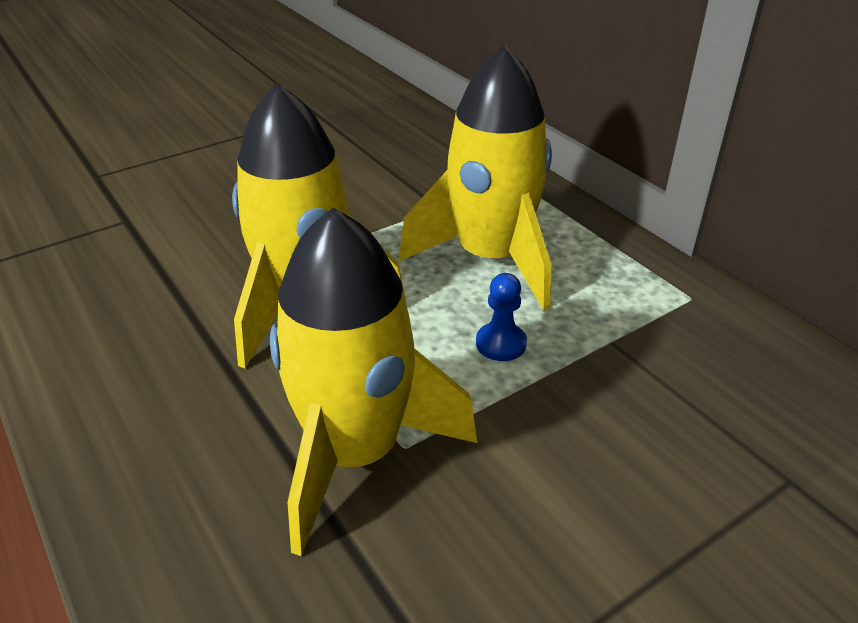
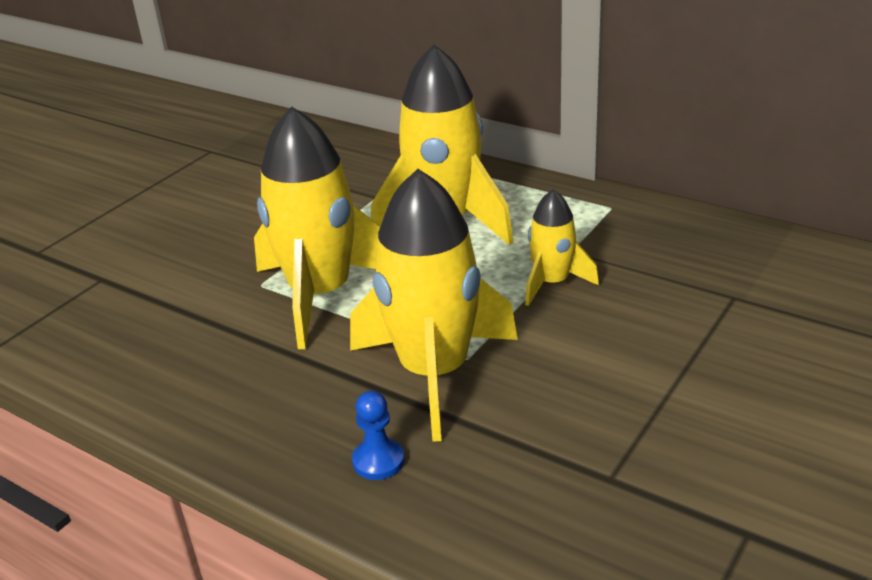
camera: 20 degrees left, 5 degrees down
(501, 344) = (492, 275): blue pawn -> blue pawn (378, 461)
(564, 378) = (552, 283): none -> yellow rocket

